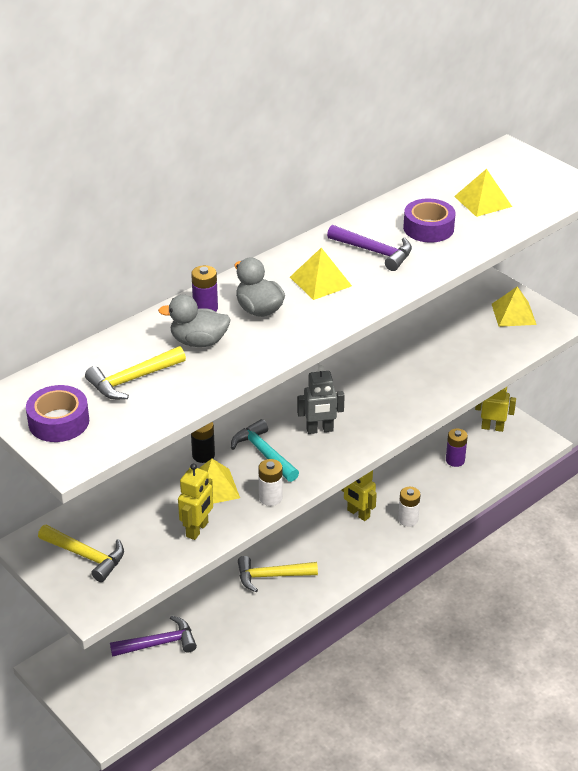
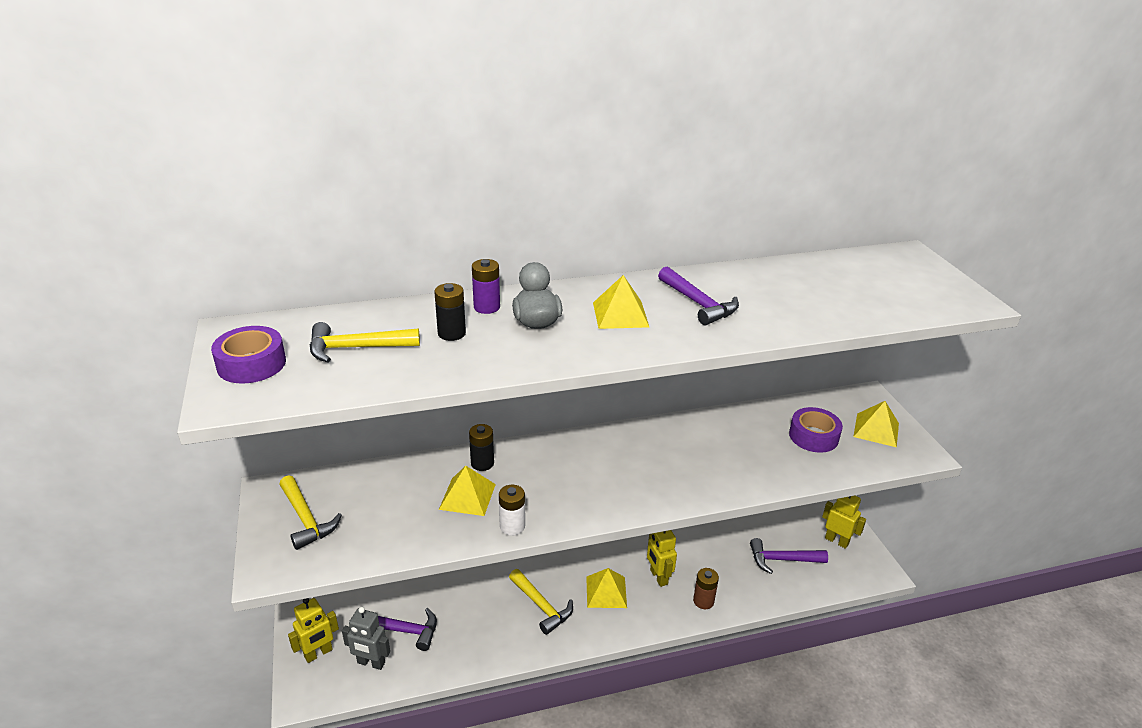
camera: 25 degrees right, 5 degrees down
(197, 529) = (421, 532): yellow robot -> yellow robot (318, 653)
(199, 342) = (451, 333): grey duck -> black battery
(263, 453) = (538, 481): turquoise hammer -> none
(271, 576) = (541, 606): yellow hammer -> yellow hammer turned 150 degrees counterclockwise
(320, 430) = (607, 477): grey robot -> grey robot (371, 663)
(408, 519) = (703, 601): white battery -> brown battery
(428, 228) = (773, 297): purple tape -> purple tape (813, 436)
(455, 460) = (782, 560): purple battery -> purple hammer
(483, 201) = (851, 289): yellow pyramid -> yellow pyramid (606, 591)

